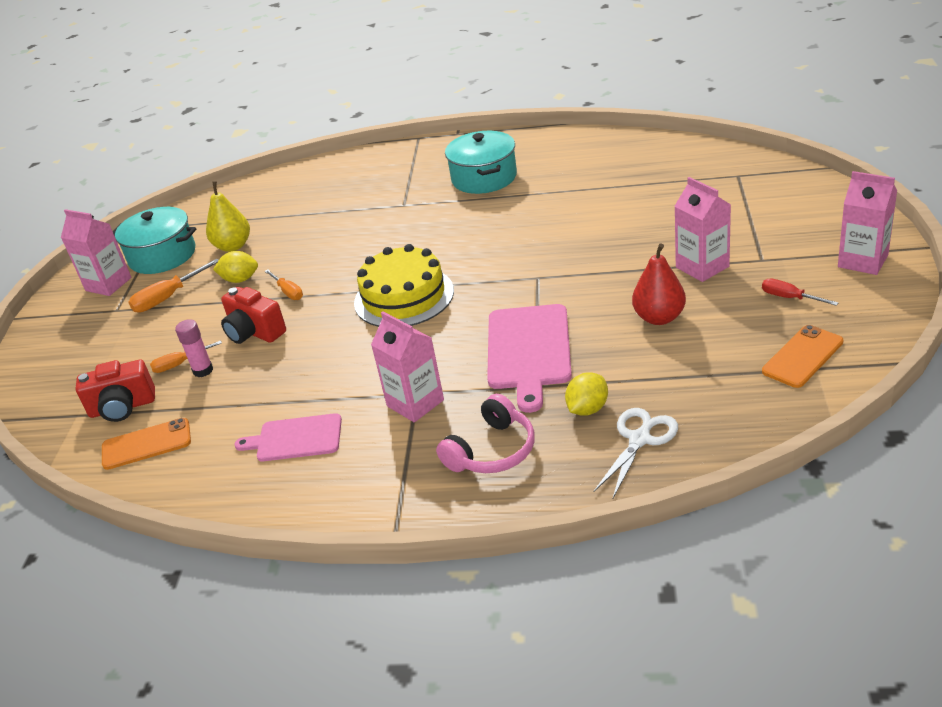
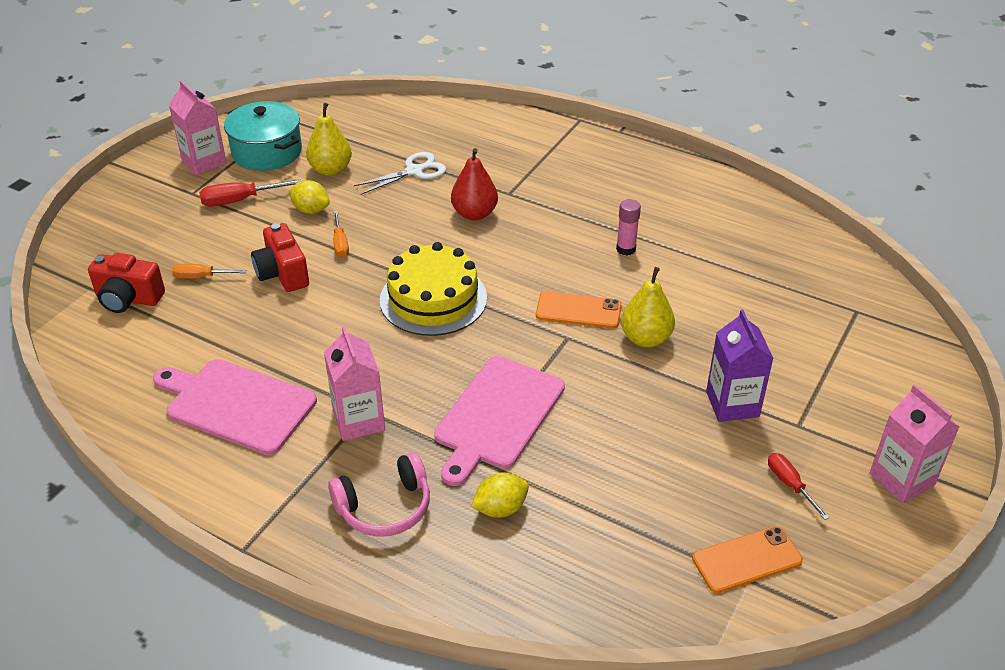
camera: 20 degrees right, 5 degrees up
(146, 444) = (120, 347): orange phone -> orange phone (578, 311)
(168, 297) = (240, 200): orange screwdriver -> red screwdriver
(203, 370) = (214, 293): pink glue stick -> pink glue stick (626, 249)
(296, 438) = (237, 404): pink cutting board -> pink cutting board, size x1.57
(484, 178) = (605, 196): turquoise pot -> none
(599, 253) = (645, 338): none -> yellow pear
(639, 439) = (521, 567): white scissors -> white scissors (414, 171)
(659, 318) = (644, 442): red pear -> red pear (474, 214)
(702, 267) = (732, 404): pink carton -> purple carton

